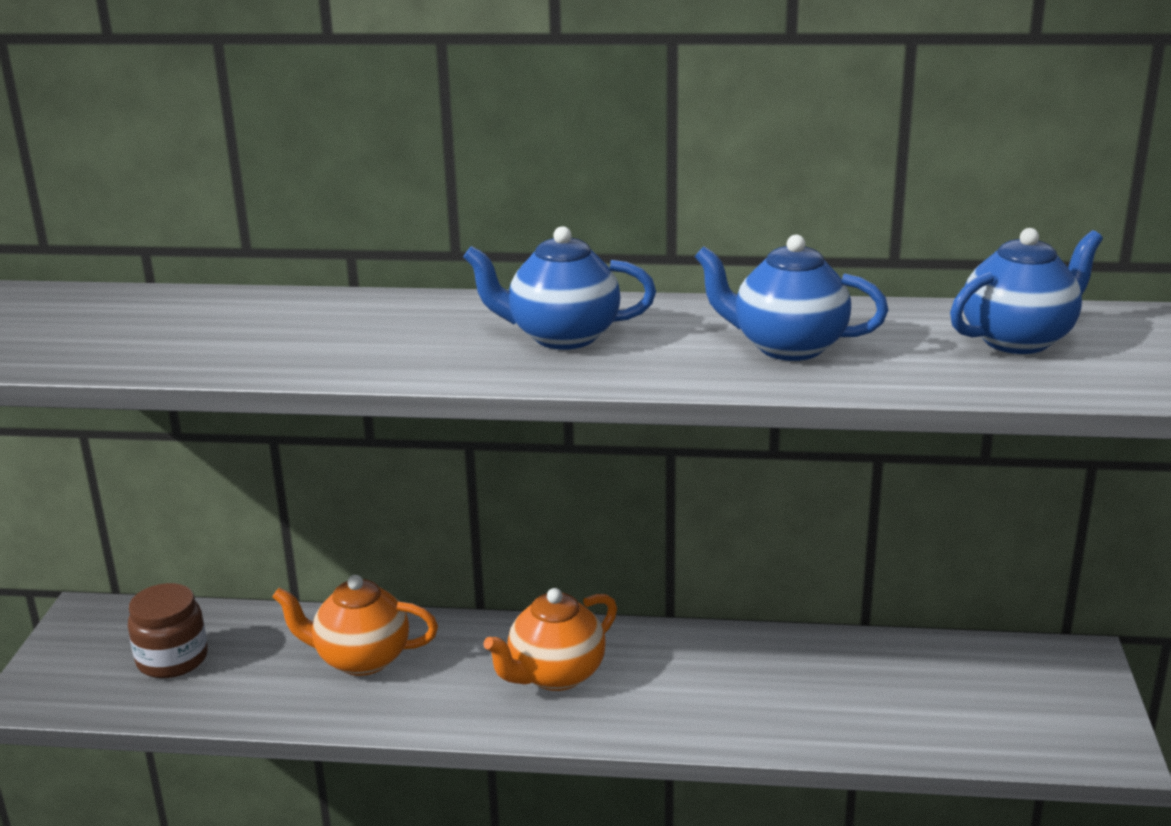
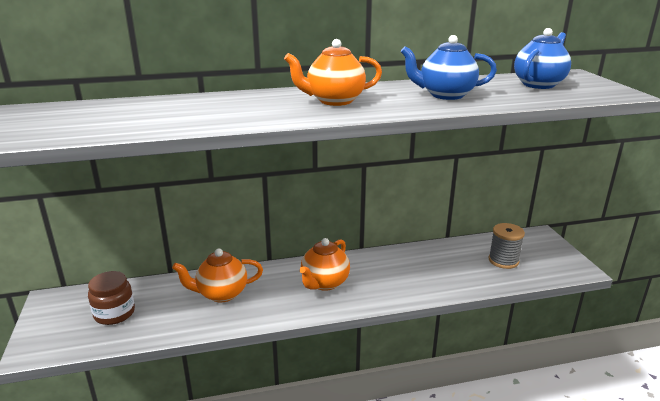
camera: 20 degrees left, 0 degrees up
(562, 337) = (334, 101): blue teapot -> orange teapot
(951, 699) = (503, 260): none -> grey spool

